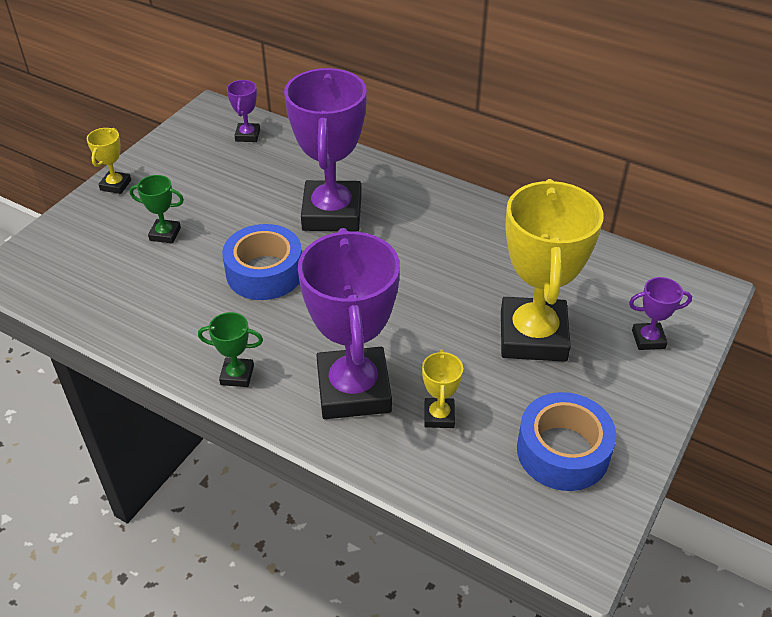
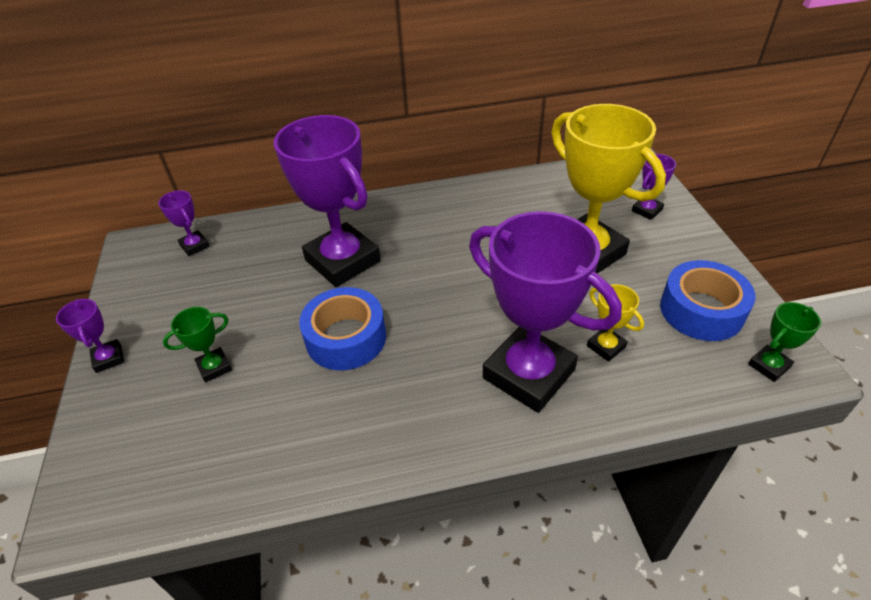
camera: 40 degrees left, 0 degrees up
(115, 185) = (108, 358): yellow trophy -> purple trophy
(237, 375) = (429, 433): green trophy -> green trophy (769, 366)

